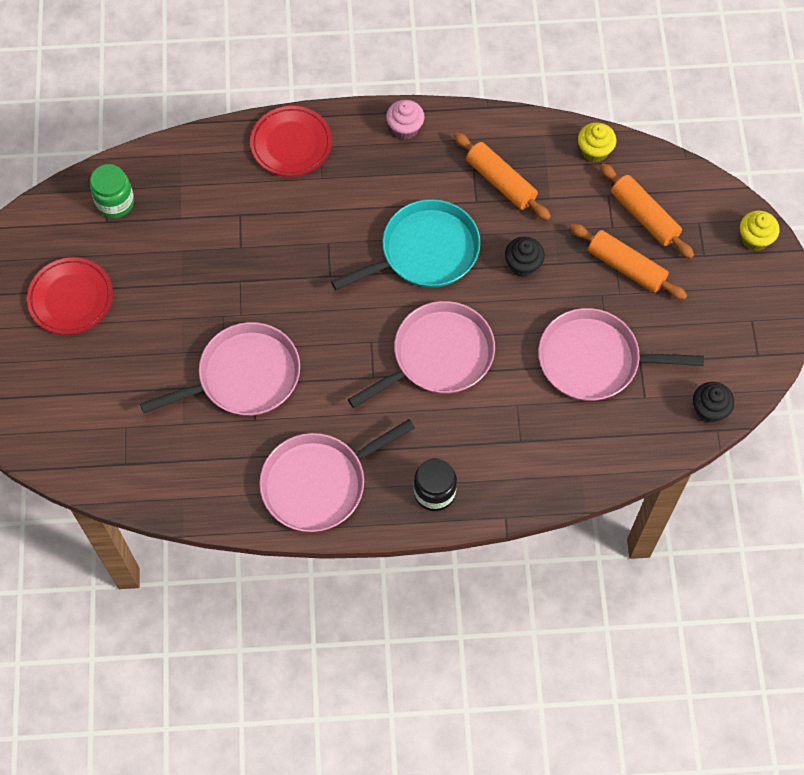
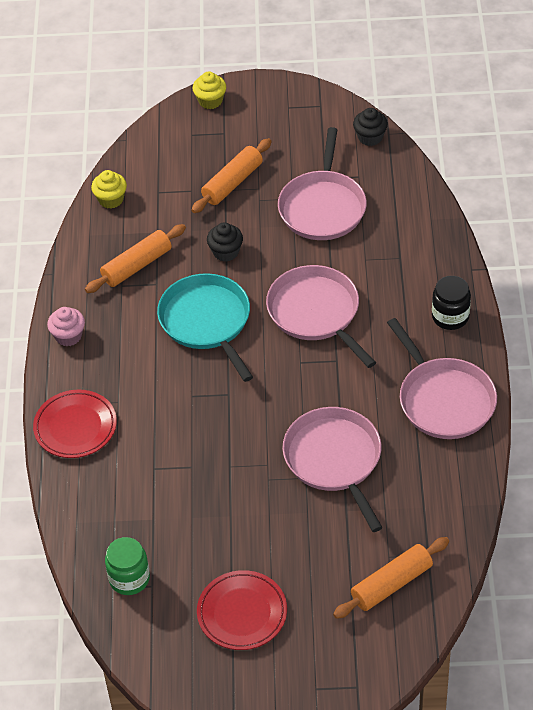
camera: 85 degrees left, 15 degrees down
(644, 216) = (182, 169): orange rolling pin -> orange rolling pin (391, 584)

